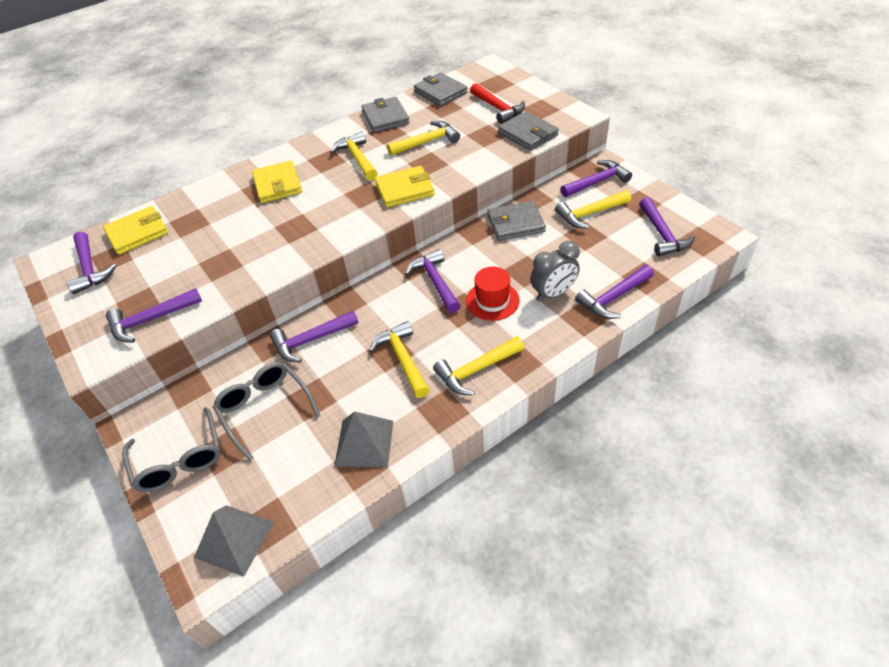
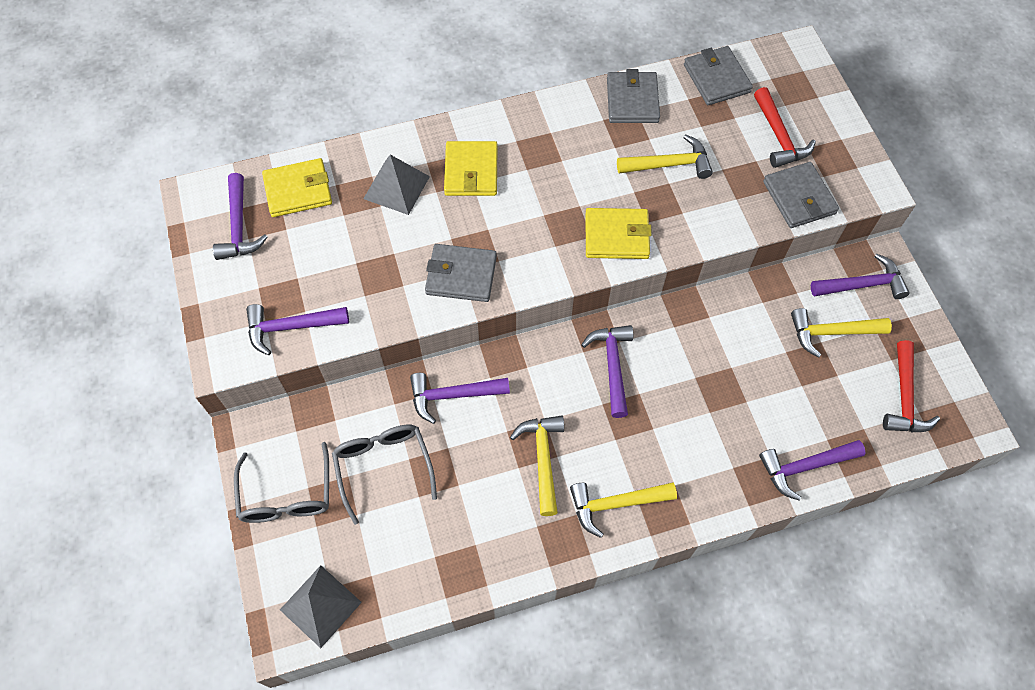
camera: 15 degrees right, 15 degrees up
(357, 158) = (576, 161): yellow hammer -> none
(364, 443) = (472, 548): grey pyramid -> grey pyramid (396, 187)
(492, 301) = (667, 418): red hat -> none
(515, 223) = (736, 314): grey wallet -> grey wallet (461, 275)
(553, 293) = (739, 434): grey clock -> none
(662, 234) = (904, 398): purple hammer -> red hammer

